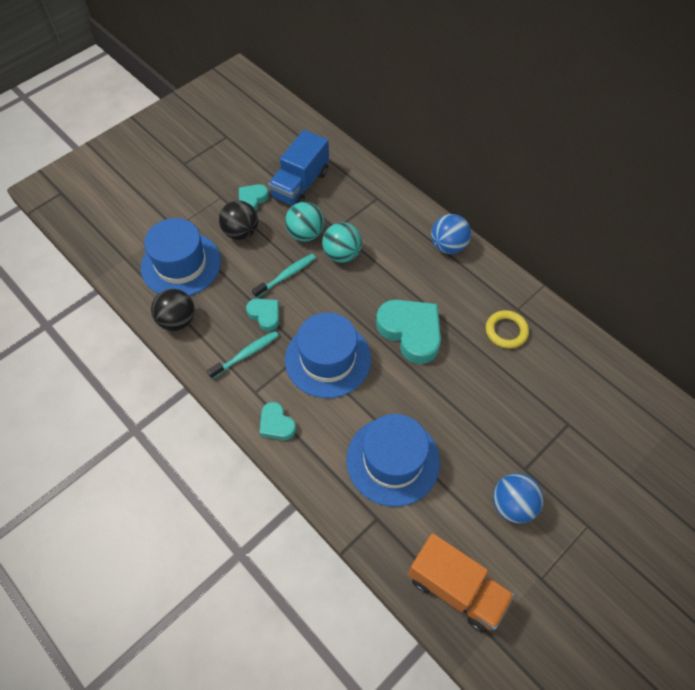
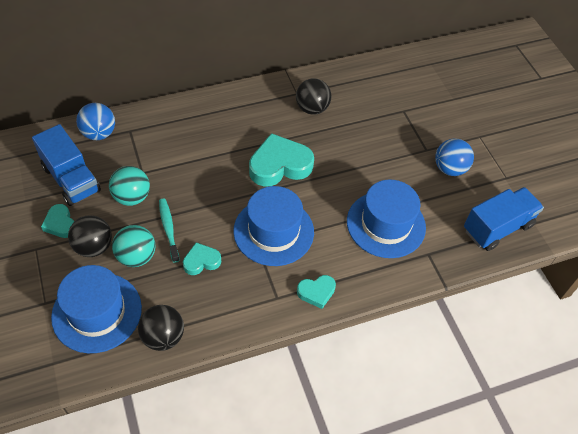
camera: 70 degrees left, 5 degrees down
(246, 354) = (234, 291): turquoise toothbrush -> none
(342, 254) = (173, 179): turquoise ball -> turquoise ball (136, 256)
(448, 246) = (213, 107): blue ball -> blue ball (99, 133)
(456, 588) = (497, 227): orange truck -> blue truck
(506, 331) = (312, 108): yellow ring -> black ball

